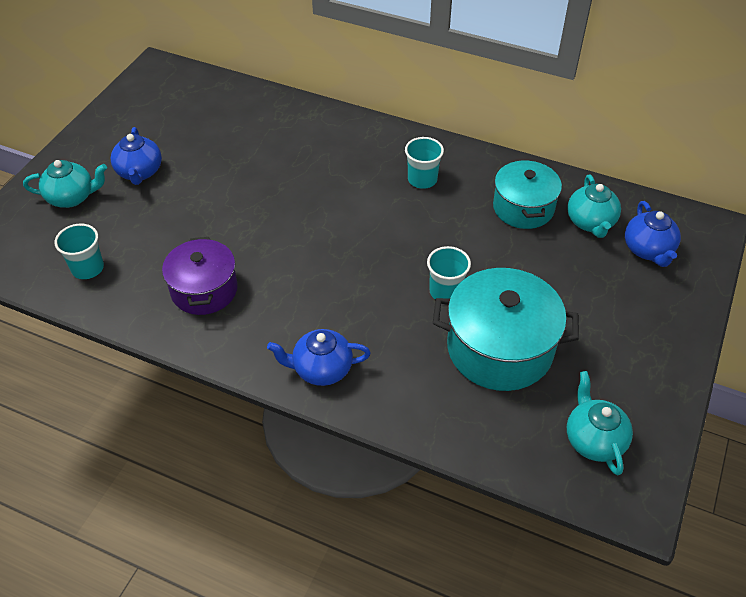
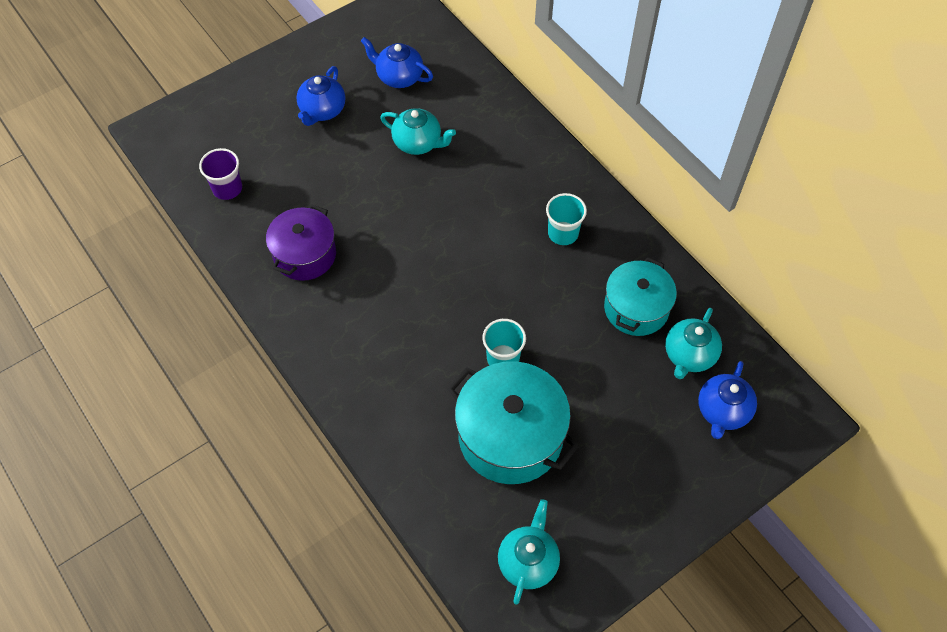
camera: 30 degrees right, 10 degrees up
(72, 197) = (254, 111): turquoise teapot -> turquoise teapot (418, 143)
(87, 268) = (227, 188): turquoise cup -> purple cup
(321, 369) = (350, 377): blue teapot -> blue teapot (399, 77)

